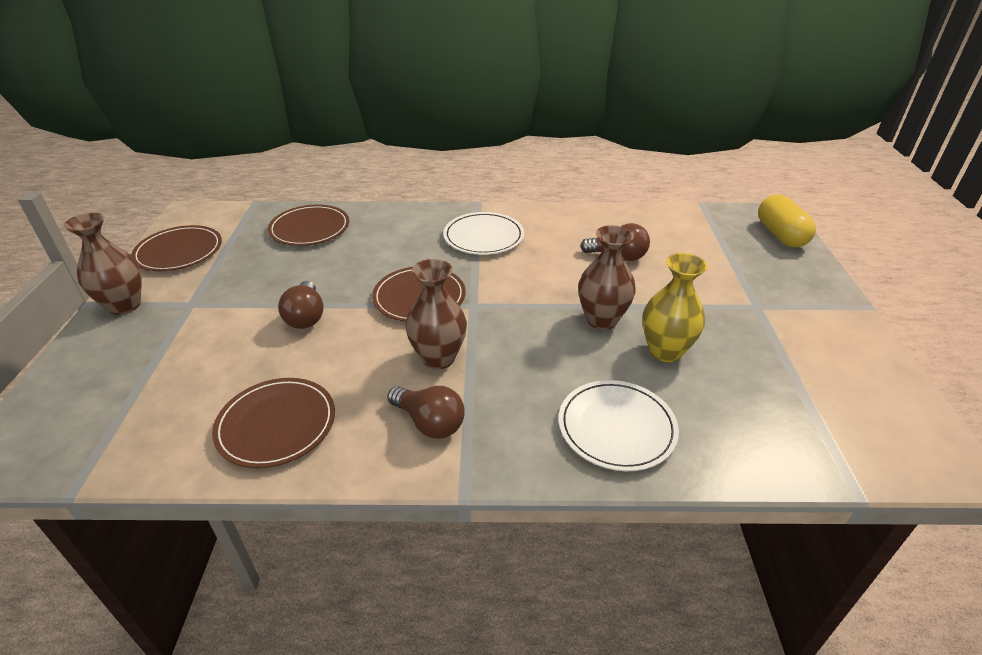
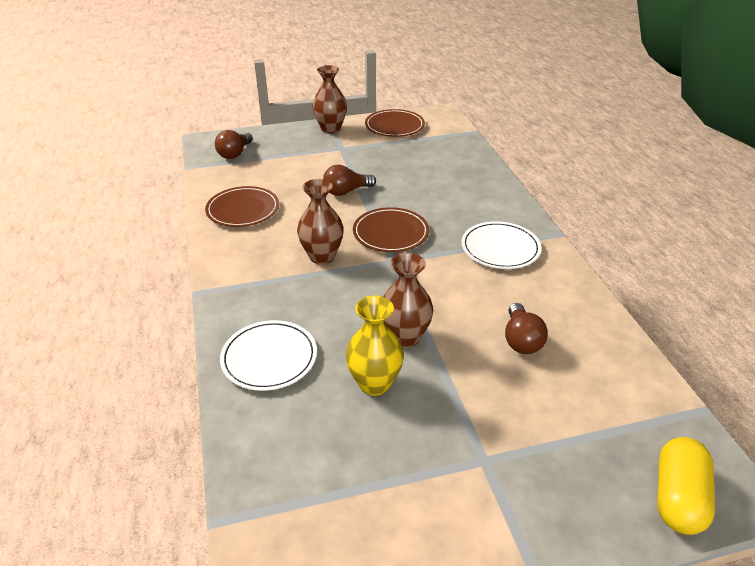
camera: 75 degrees right, 0 degrees up
(310, 228) = (455, 163): brown plate -> none
(429, 423) = (256, 266): brown light bulb -> brown light bulb (235, 153)
(780, 235) = (678, 498): yellow capsule -> yellow capsule turned 45 degrees counterclockwise

